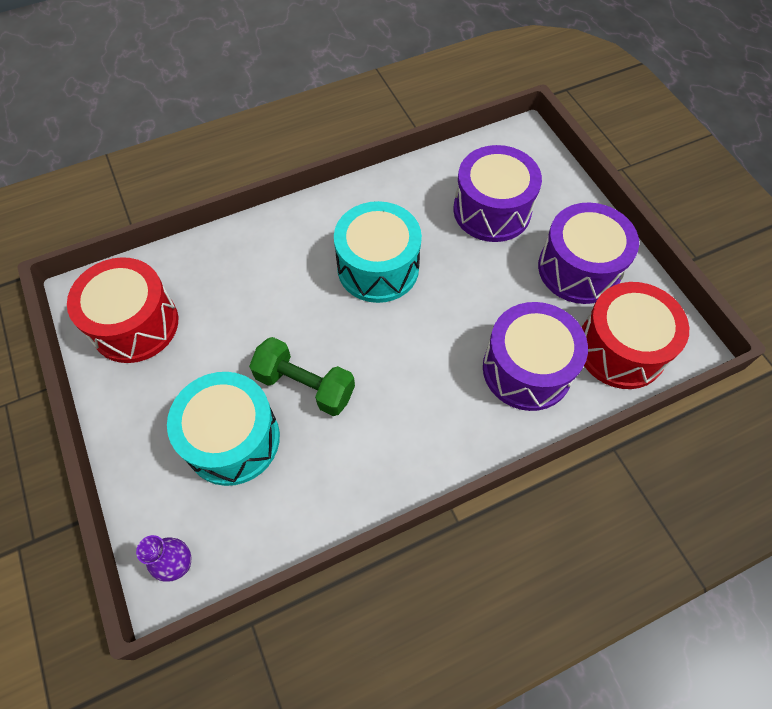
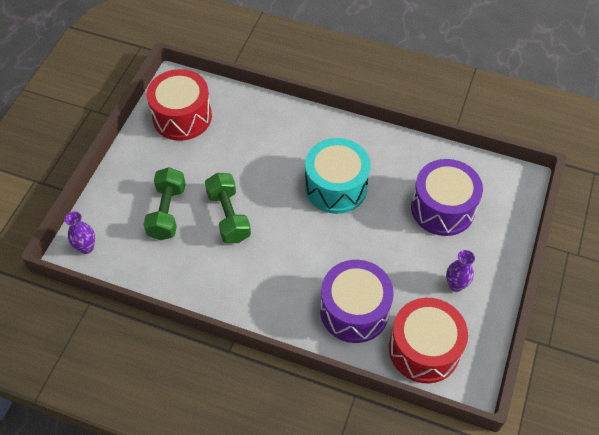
camera: 45 degrees right, 5 degrees down
(232, 439) = (167, 212): turquoise drum -> green dumbbell
(579, 269) = (455, 285): purple drum -> purple vase

